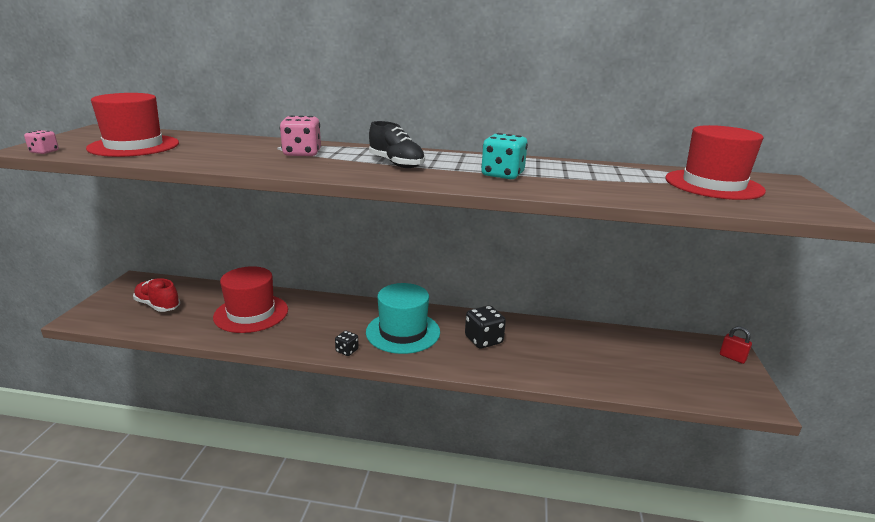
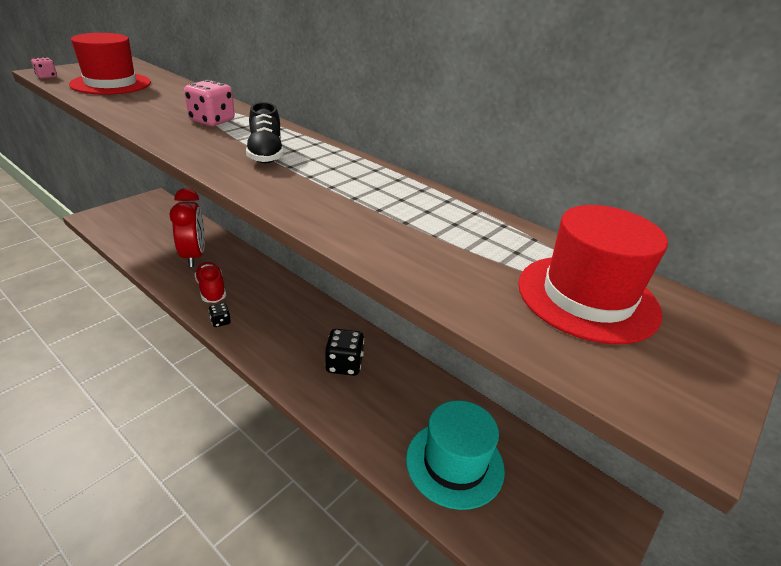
camera: 30 degrees right, 10 degrees up
(158, 305) = (144, 225): red shoe -> red shoe (211, 290)
(251, 313) = (194, 256): red hat -> red clock
(403, 332) = (284, 323): turquoise hat -> turquoise hat (454, 463)
(502, 175) = (340, 198): turquoise dice -> none
(732, 357) = (607, 526): red padlock -> none

